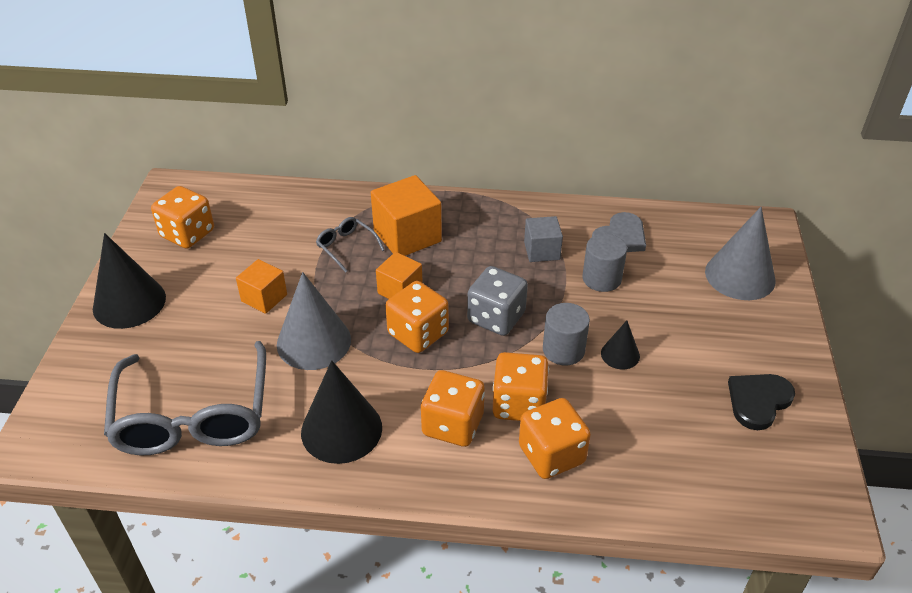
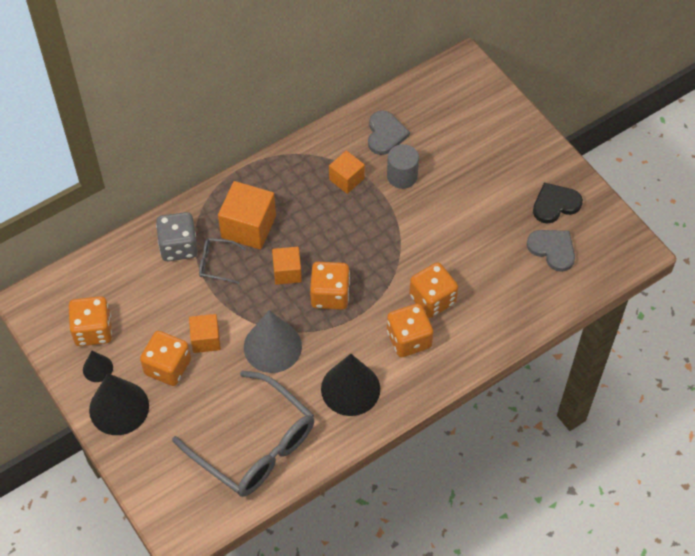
camera: 40 degrees left, 15 degrees up
(496, 317) = (365, 250): grey dice -> grey dice (178, 246)
(542, 251) = (346, 179): grey cube -> orange cube
(551, 454) = (477, 318): orange dice -> orange dice (168, 367)
(563, 350) = (425, 245): grey cylinder -> none
(620, 354) = (459, 225): black cone -> black cone (97, 368)
(712, 443) = (552, 249): none -> grey heart
(740, 276) = (480, 118): grey cone -> none
(758, 401) = (555, 204): black heart -> black heart turned 60 degrees clockwise

